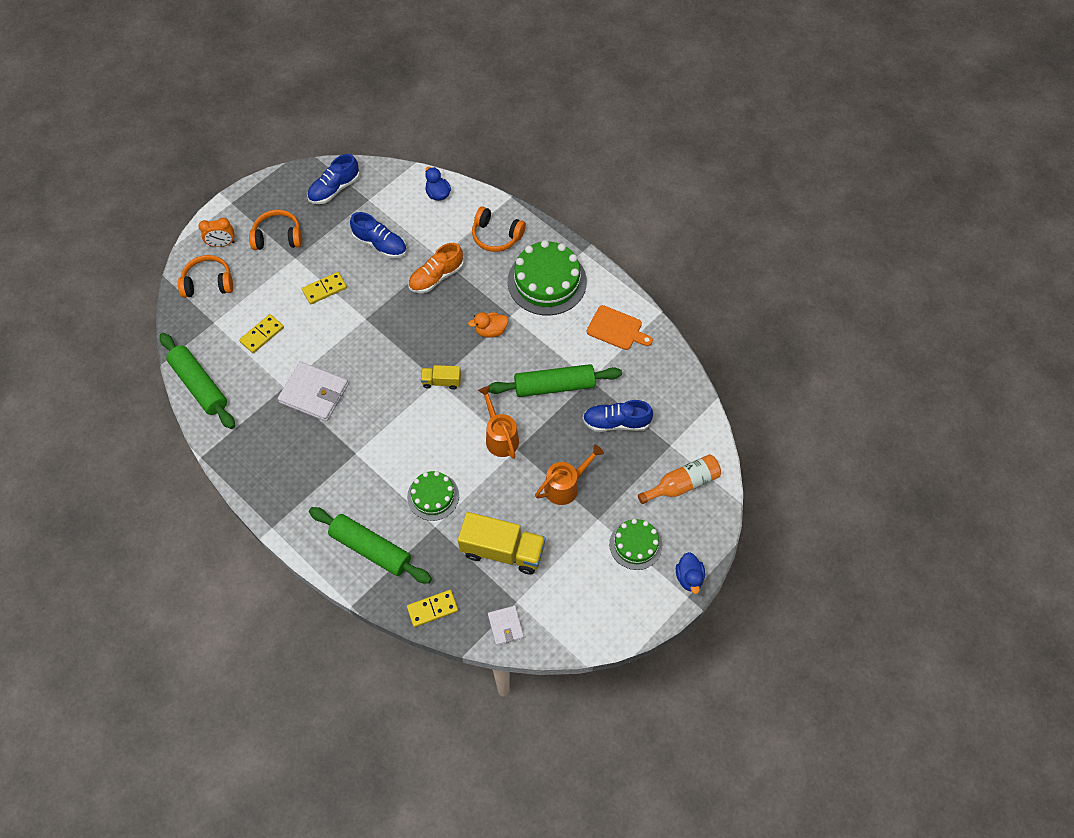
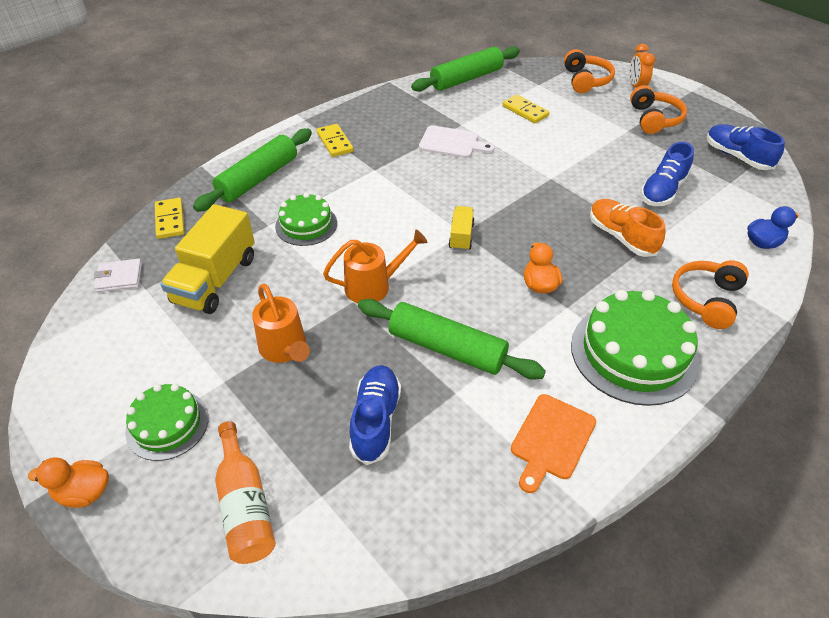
camera: 95 degrees right, 15 degrees down
(314, 393) = (452, 143): white wallet -> white cutting board
(324, 289) = (588, 149): yellow domino -> yellow domino (335, 142)
(554, 386) = (447, 348): green rolling pin -> green rolling pin turned 60 degrees counterclockwise
(689, 577) = (84, 492): blue duck -> orange duck

